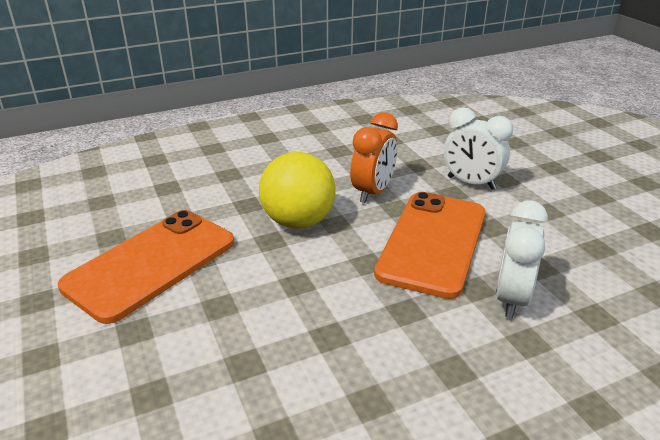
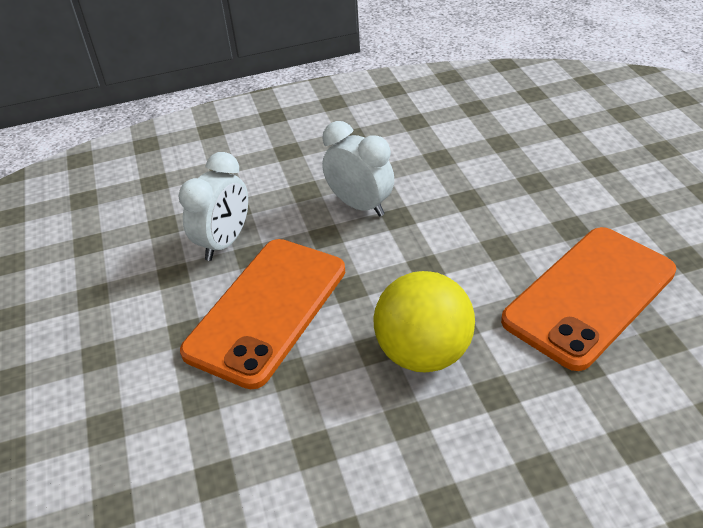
camera: 170 degrees left, 10 degrees up
(373, 192) = (312, 407): orange clock -> none
(471, 183) = (160, 419): white clock -> white clock (360, 205)

